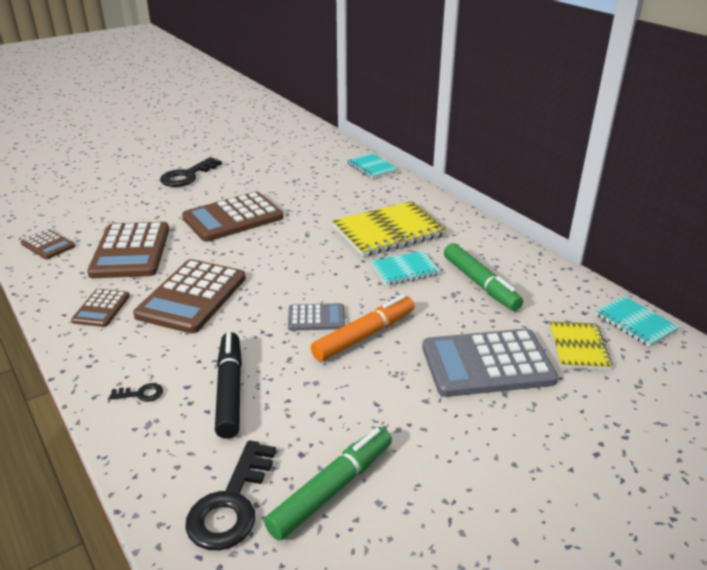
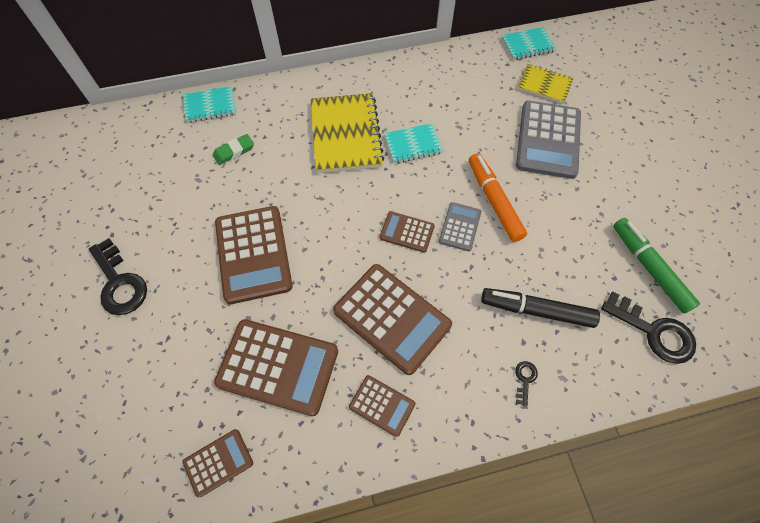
camera: 70 degrees left, 30 degrees up
(292, 287) = (407, 232): none -> brown calculator
(331, 187) = (234, 151): none -> green eraser
(405, 270) = (413, 145): turquoise notebook -> turquoise notebook turned 75 degrees clockwise
(480, 283) = (451, 105): green marker -> none

